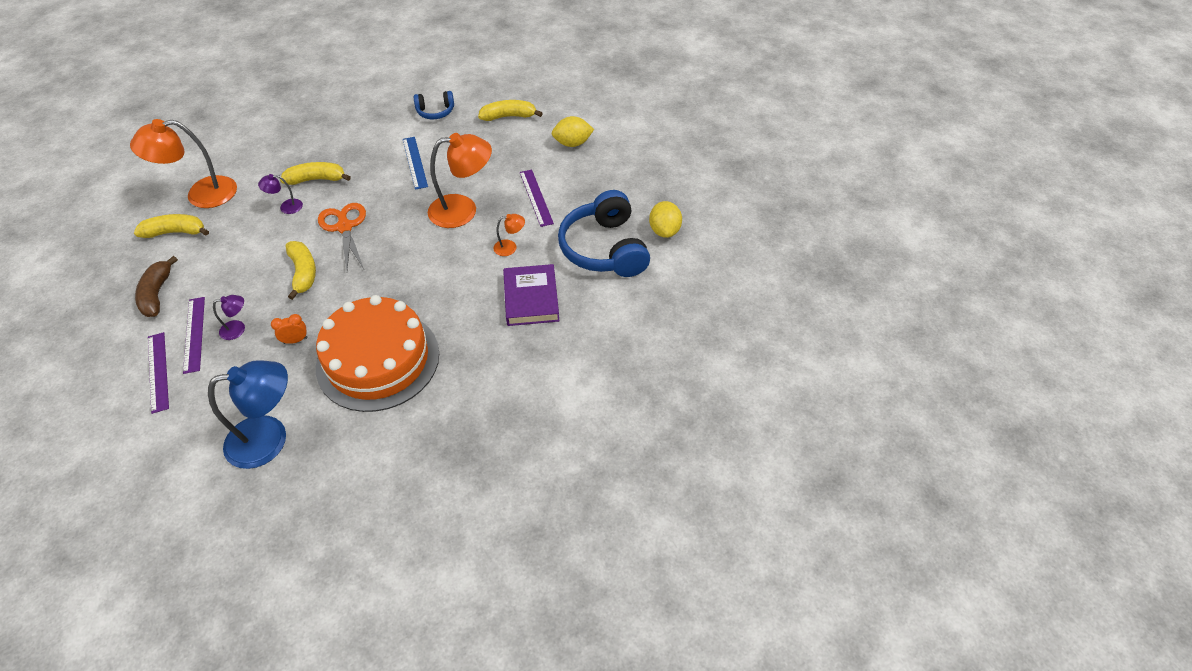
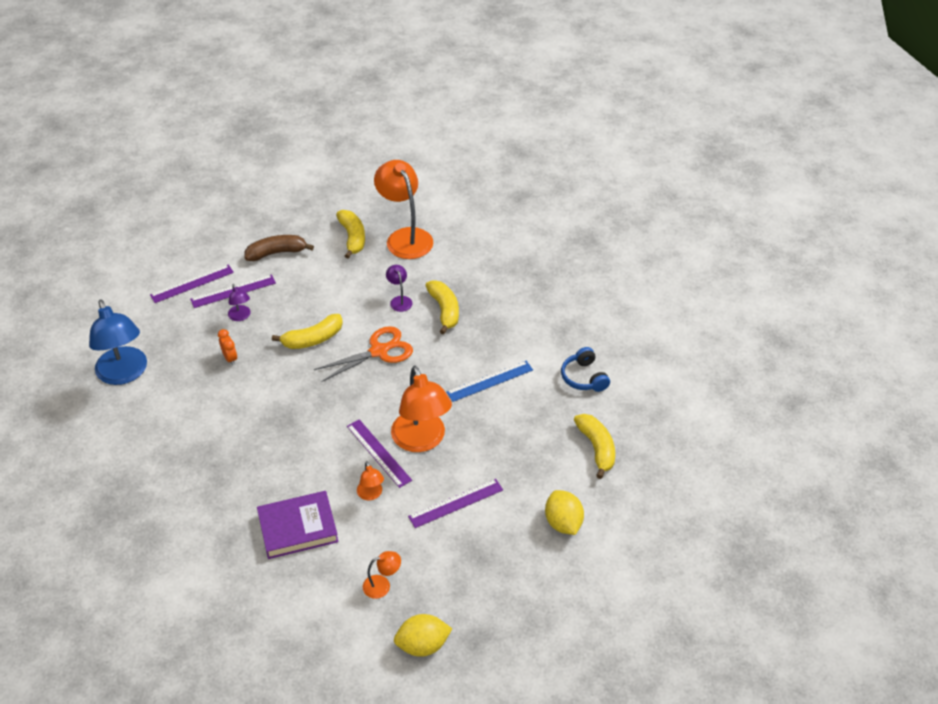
camera: 80 degrees right, 5 degrees down
(378, 360) = (210, 422): orange cake -> none
(466, 238) = (379, 453): none -> purple ruler
(604, 248) = (382, 585): blue headphones -> orange lamp

